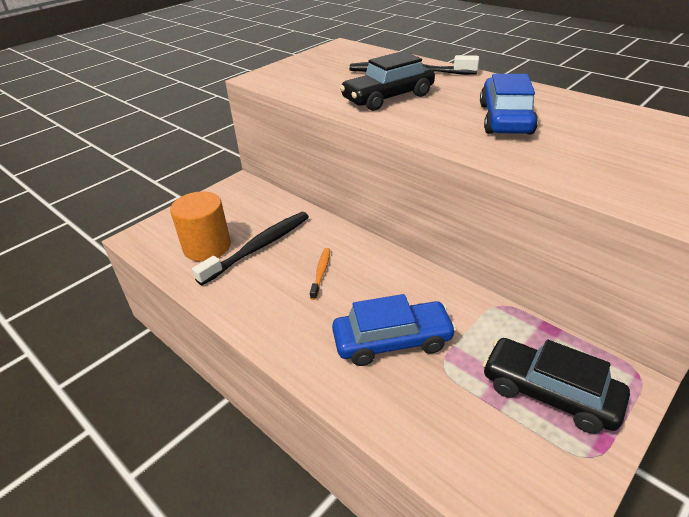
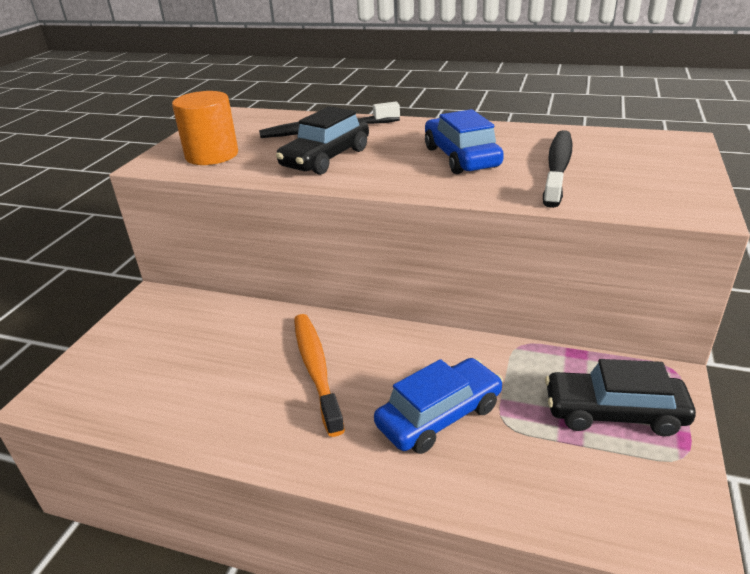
camera: 25 degrees left, 5 degrees down
(207, 247) = (154, 382): orange cylinder -> orange cylinder (212, 155)
(259, 247) = (222, 363): black toothbrush -> black toothbrush (557, 168)
(321, 273) = (316, 369): orange toothbrush -> orange toothbrush, size x1.96

